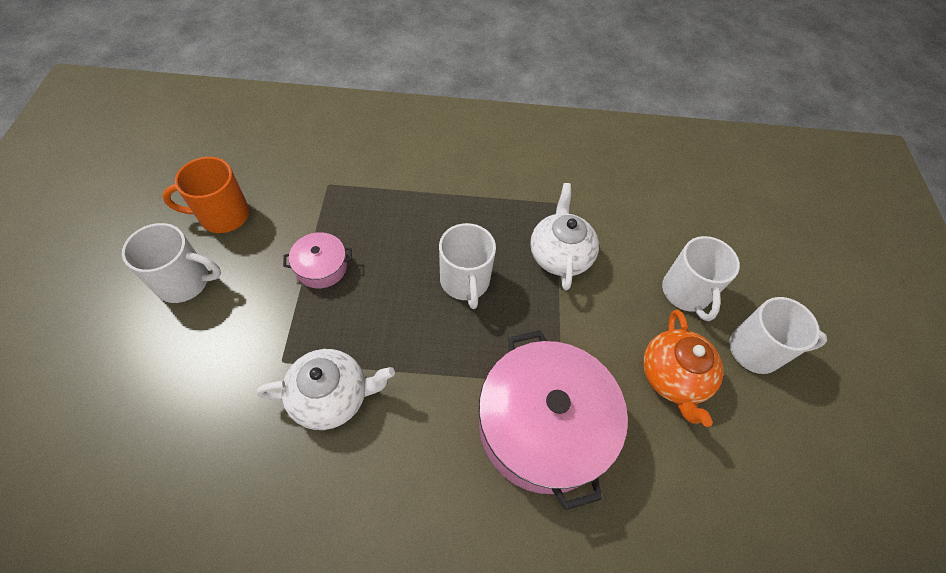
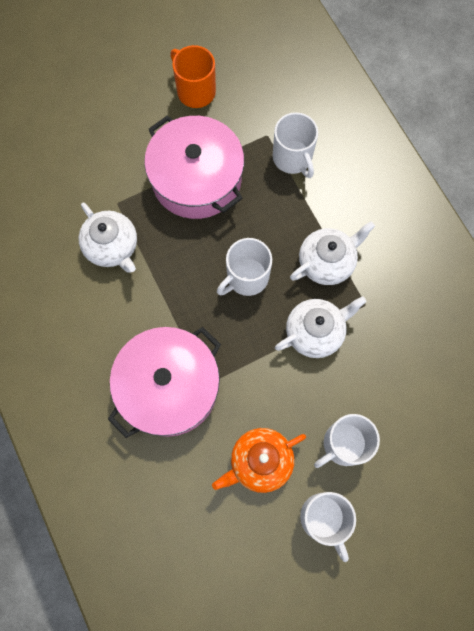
camera: 65 degrees right, 15 degrees up
(184, 282) = (134, 109): white mug -> white mug (293, 158)
(321, 267) = (196, 179): pink pot -> pink pot, size x2.20
(495, 208) = (327, 262): none -> white teapot

